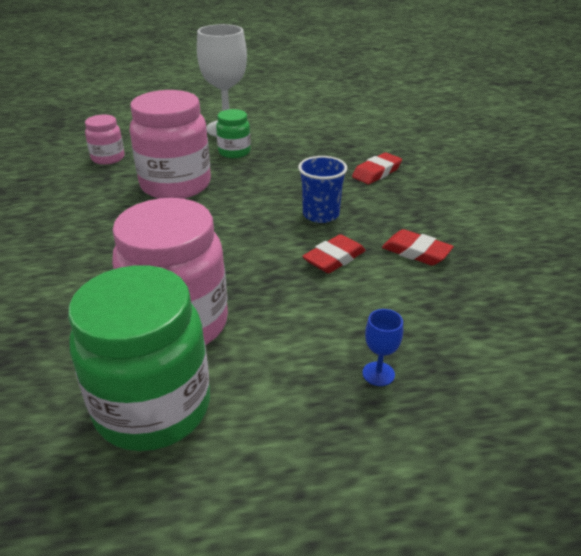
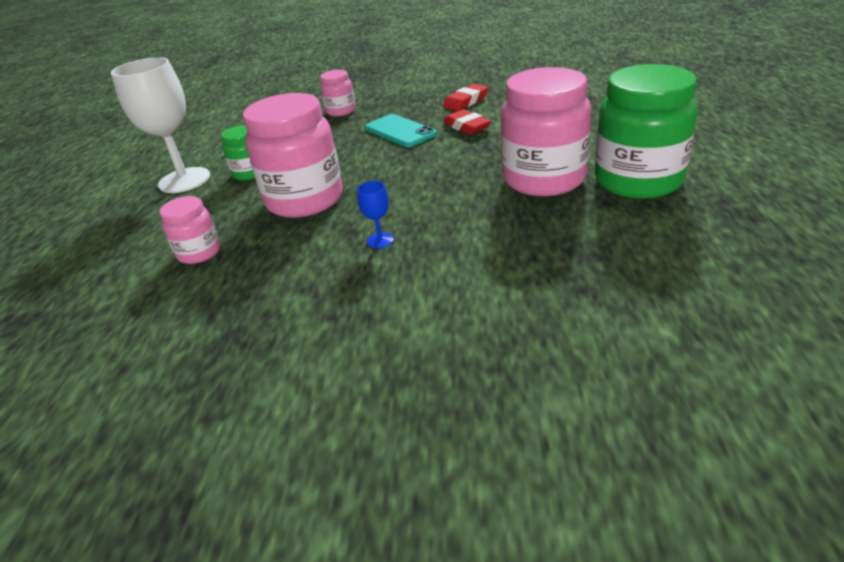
camera: 75 degrees left, 0 degrees up
(321, 214) = (400, 131): blue cup -> turquoise phone
(376, 172) = (341, 111): red eraser -> pink jar
(378, 374) = (594, 114): blue goblet -> blue goblet (380, 240)

